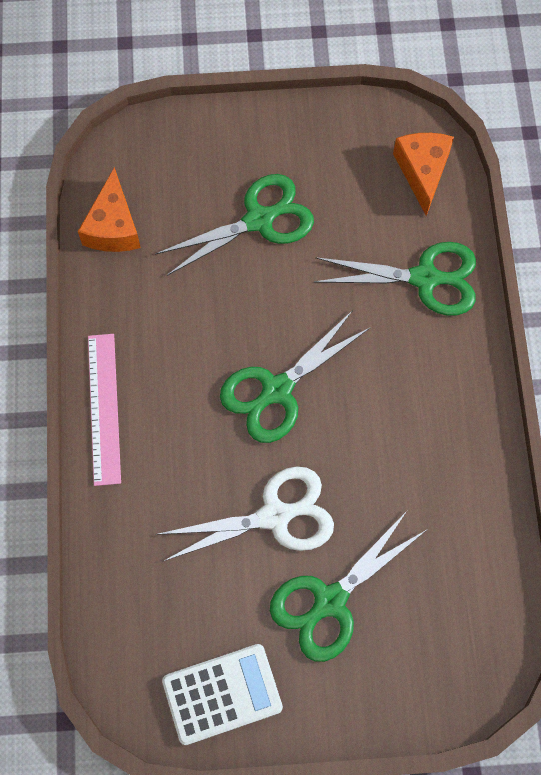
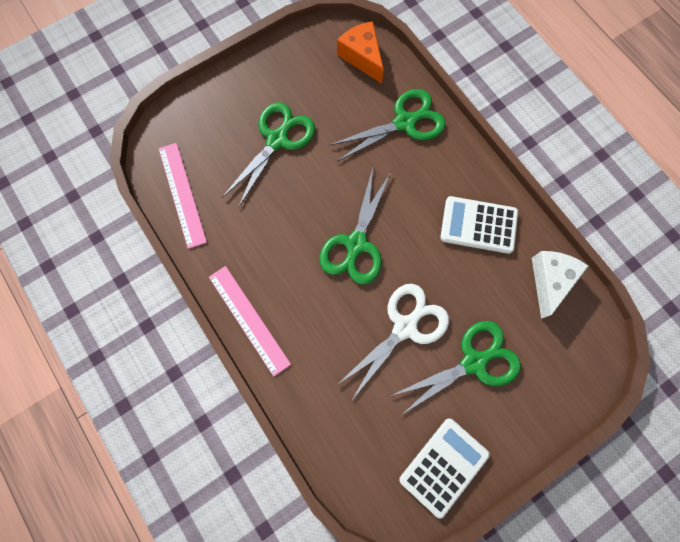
camera: 30 degrees left, 5 degrees up
(113, 226) = (182, 194): orange cheese -> pink ruler
(330, 601) = (473, 362): green scissors -> green scissors turned 135 degrees counterclockwise
(437, 448) = (478, 225): none -> white calculator
(483, 561) = (550, 280): none -> white cheese

